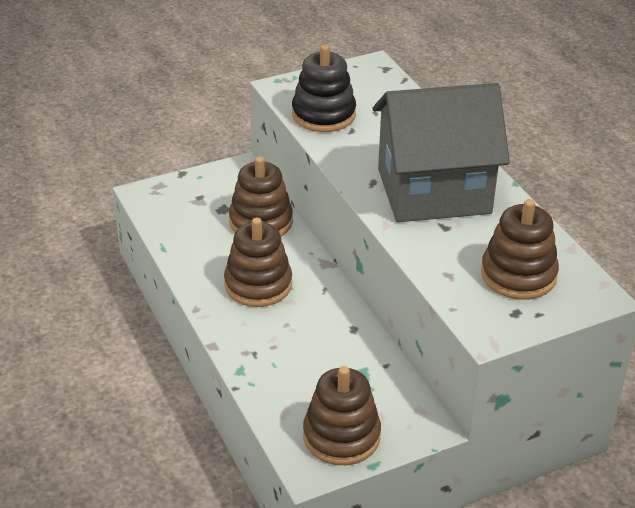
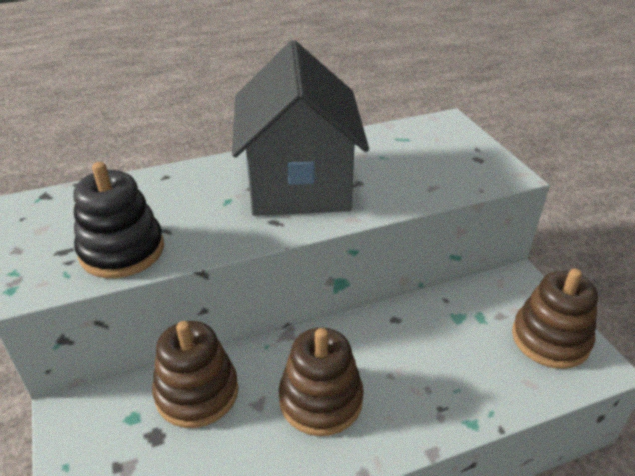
camera: 85 degrees left, 0 degrees up
(518, 275) = (428, 152): brown stacking toy -> none

